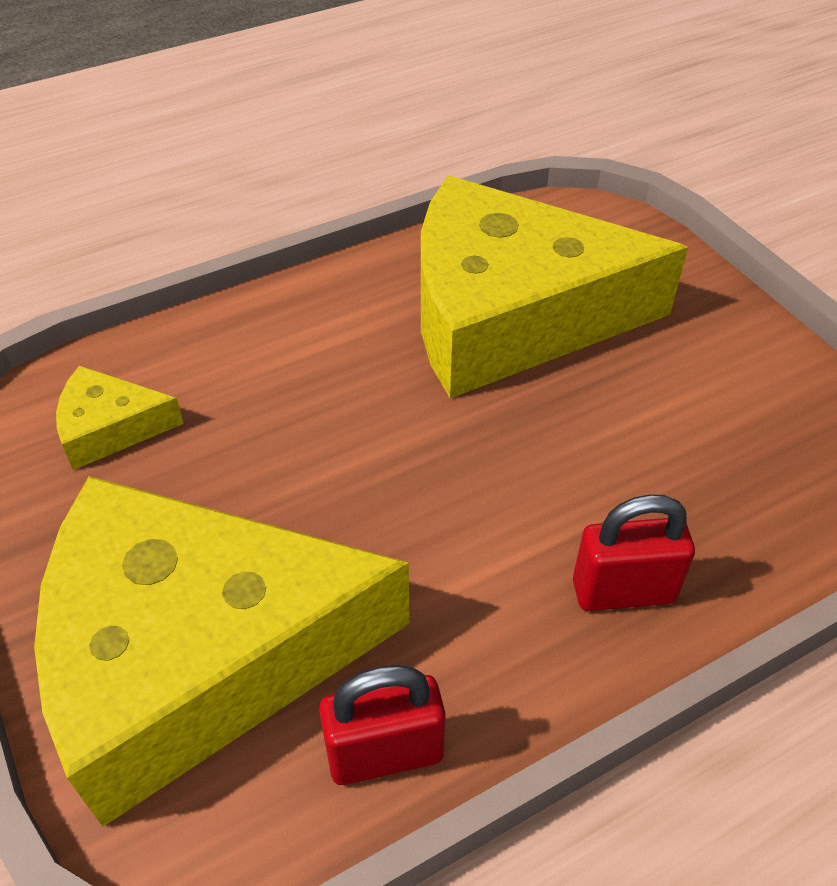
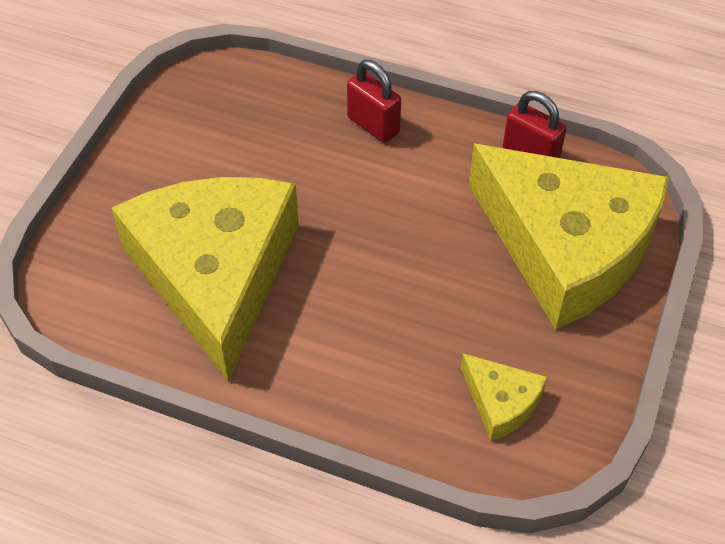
camera: 130 degrees left, 5 degrees up
(509, 314) = (215, 274): yellow cheese -> yellow cheese turned 150 degrees counterclockwise

